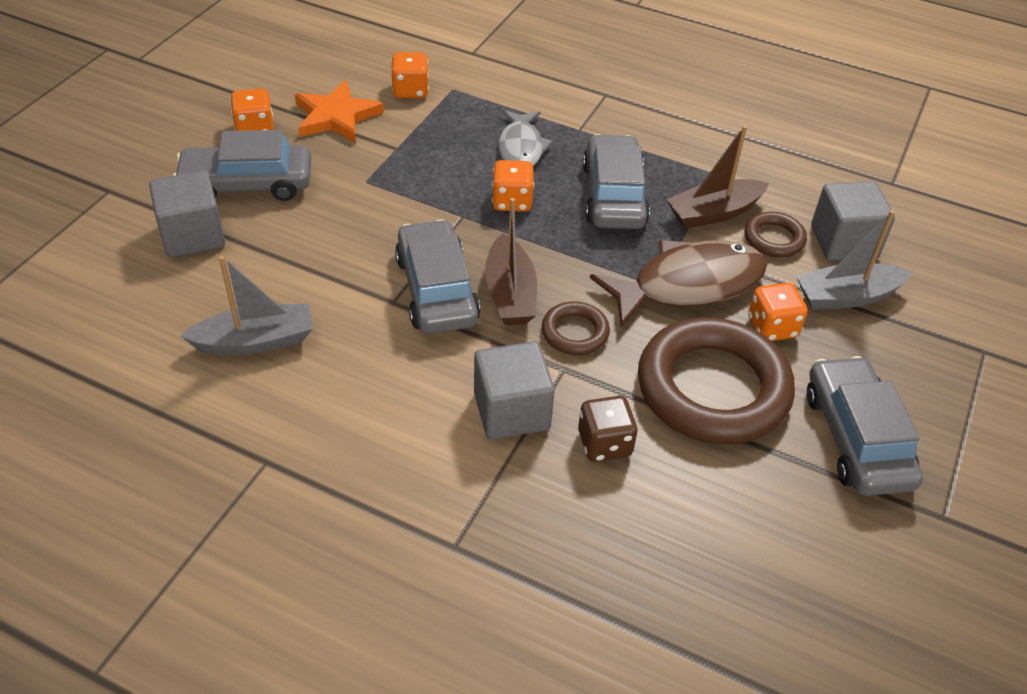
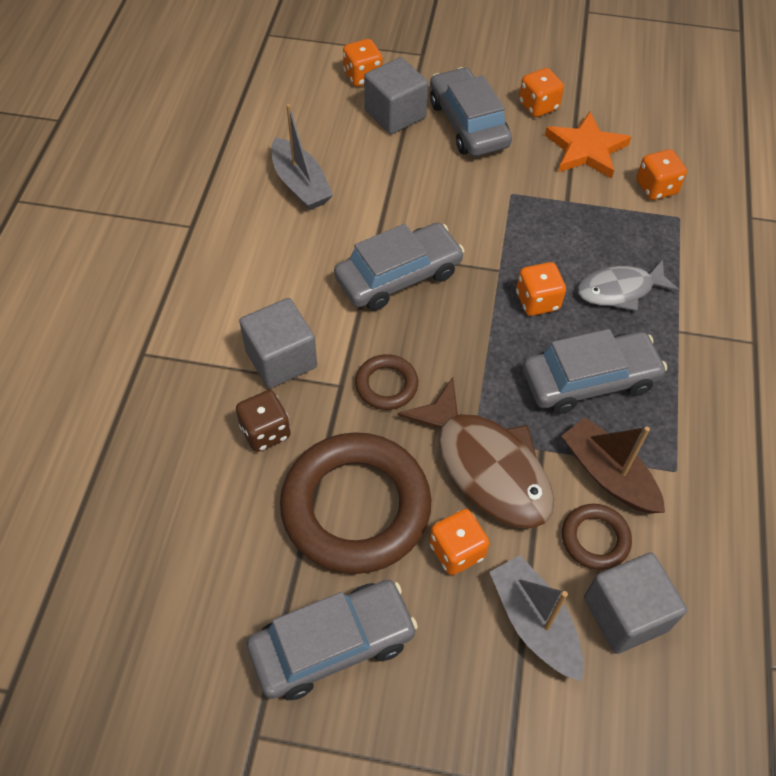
camera: 75 degrees right, 10 degrees up
(109, 247) = (362, 76): none -> orange dice
(510, 293) = (415, 327): brown boat -> none

